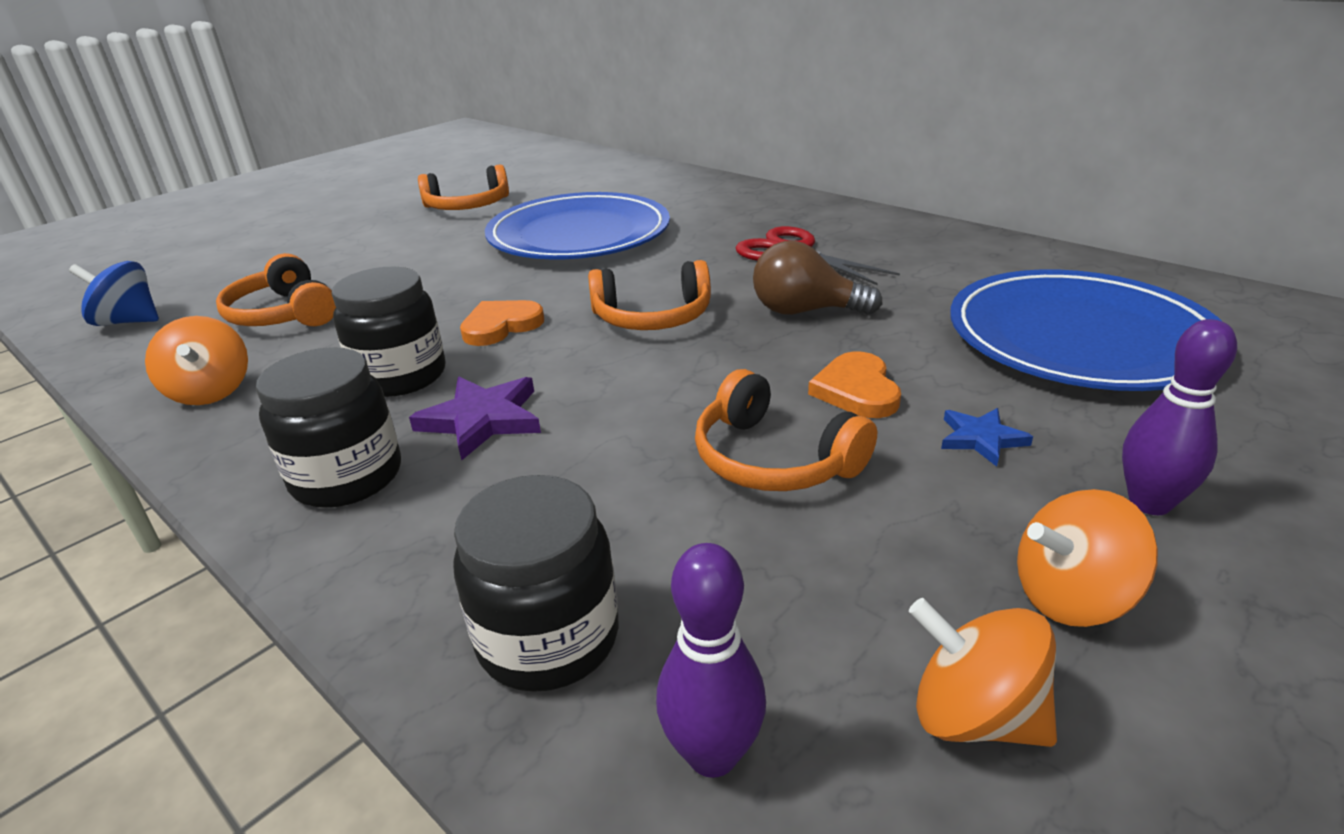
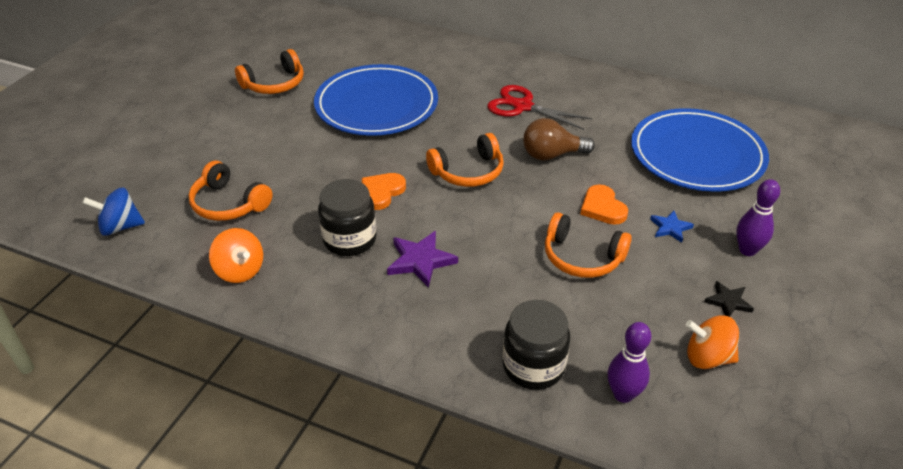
camera: 20 degrees left, 10 degrees up
(347, 477) = (375, 309): black jar -> none
(1071, 597) = (728, 301): orange spinning top -> black star

